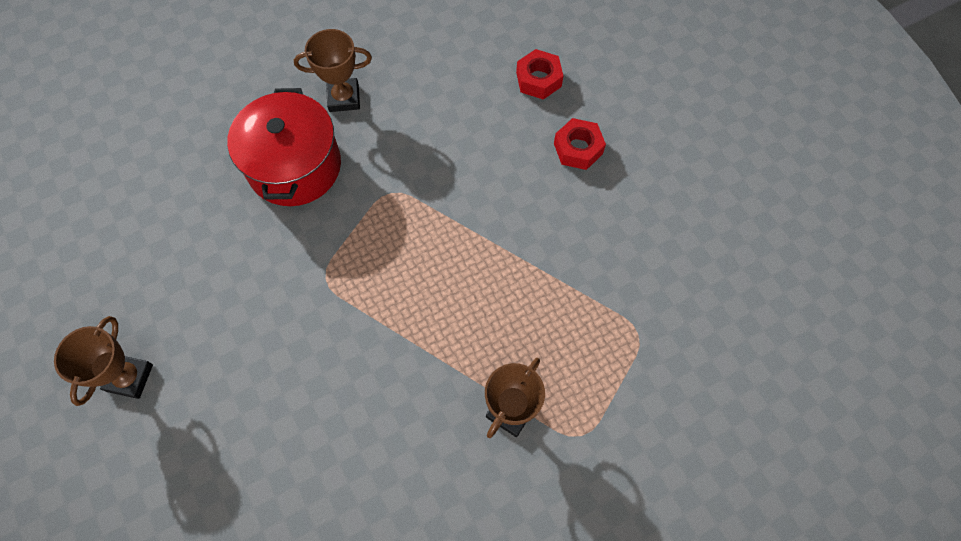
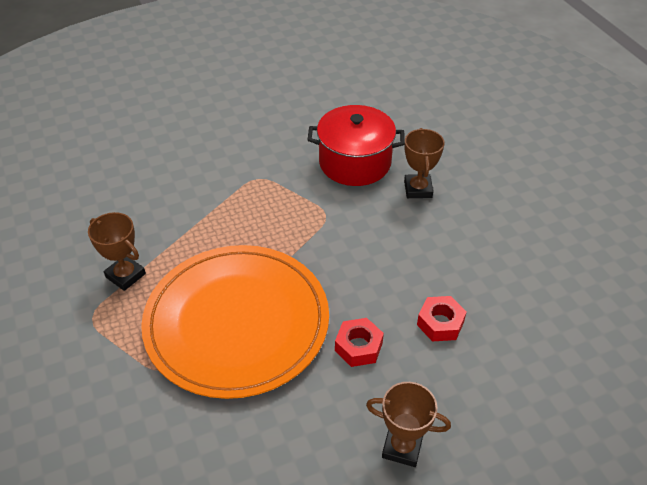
camera: 95 degrees right, 20 degrees down
(129, 378) = (210, 96): brown trophy -> brown trophy (402, 447)
(564, 268) = (237, 322): none -> orange plate

